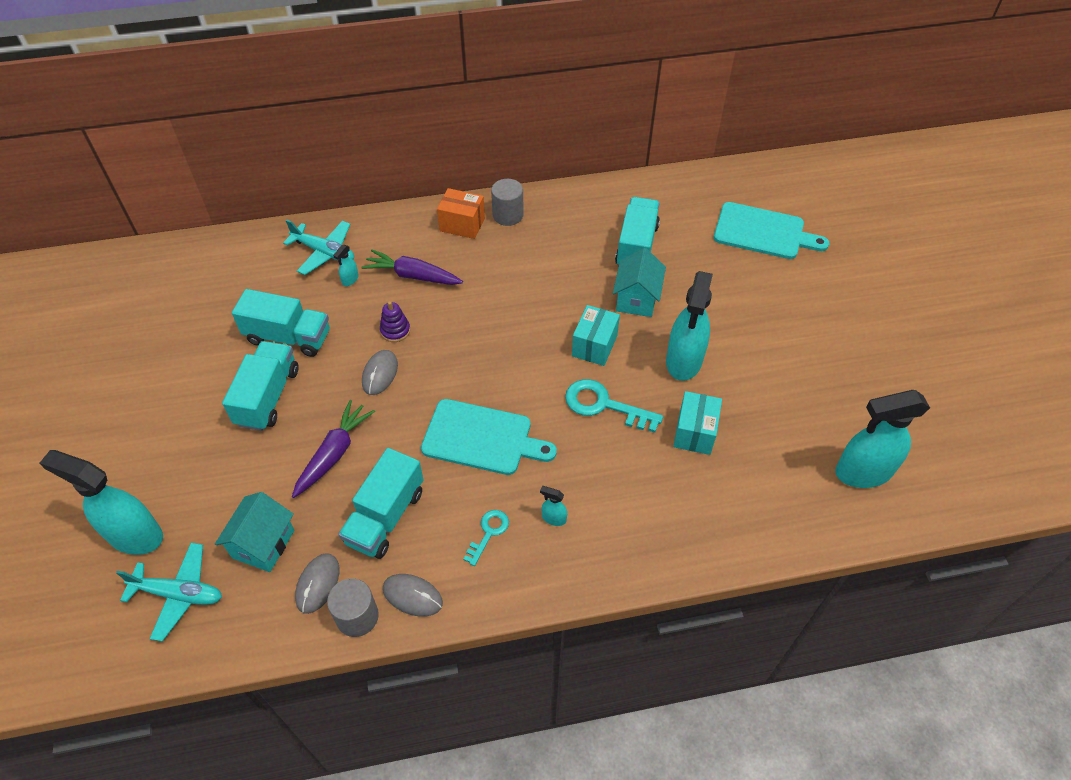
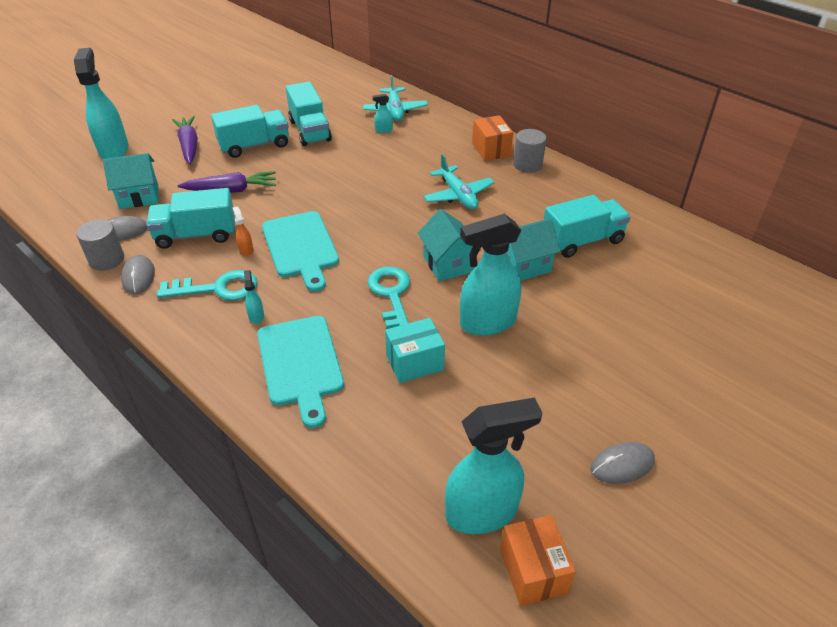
camera: 55 degrees right, 10 degrees down
(179, 594) = (82, 184): turquoise plane -> turquoise plane (458, 195)
(380, 374) = (315, 178): grey mouse -> grey mouse (622, 465)
(395, 330) = (359, 167): purple stacking toy -> none
(412, 276) = (417, 152): purple carrot -> purple carrot (189, 145)
(448, 484) = (246, 250): none -> orange spray bottle
(488, 533) = (217, 288): turquoise key -> turquoise key, size x1.70
(594, 345) = (447, 264): turquoise box -> turquoise house
(763, 232) = (704, 310): turquoise cutting board -> turquoise cutting board (300, 364)
(862, 472) = (482, 512): turquoise spray bottle -> turquoise spray bottle turned 120 degrees clockwise
(923, 471) = (533, 571): none -> orange box

